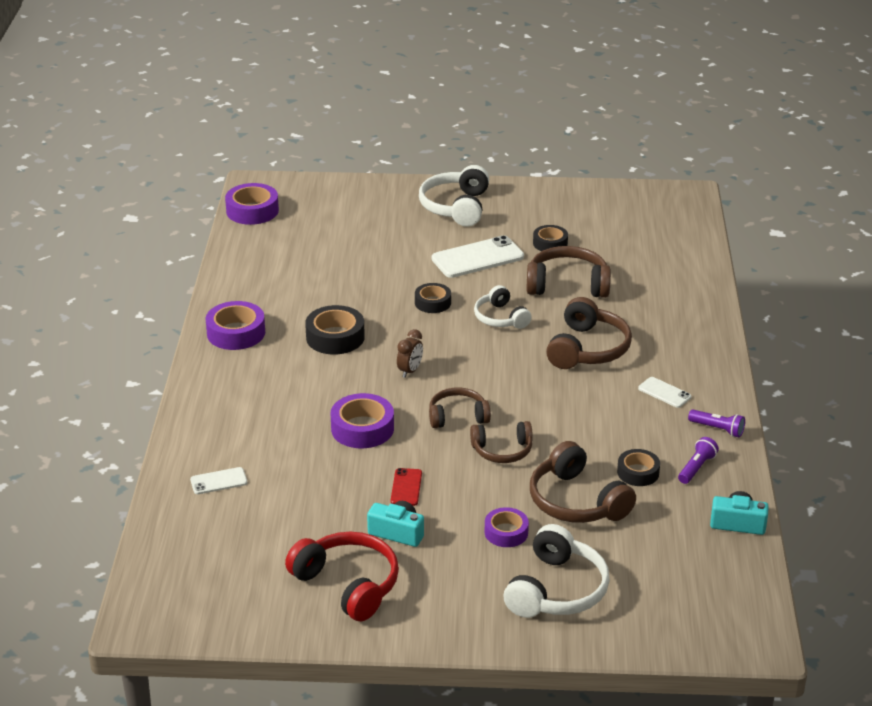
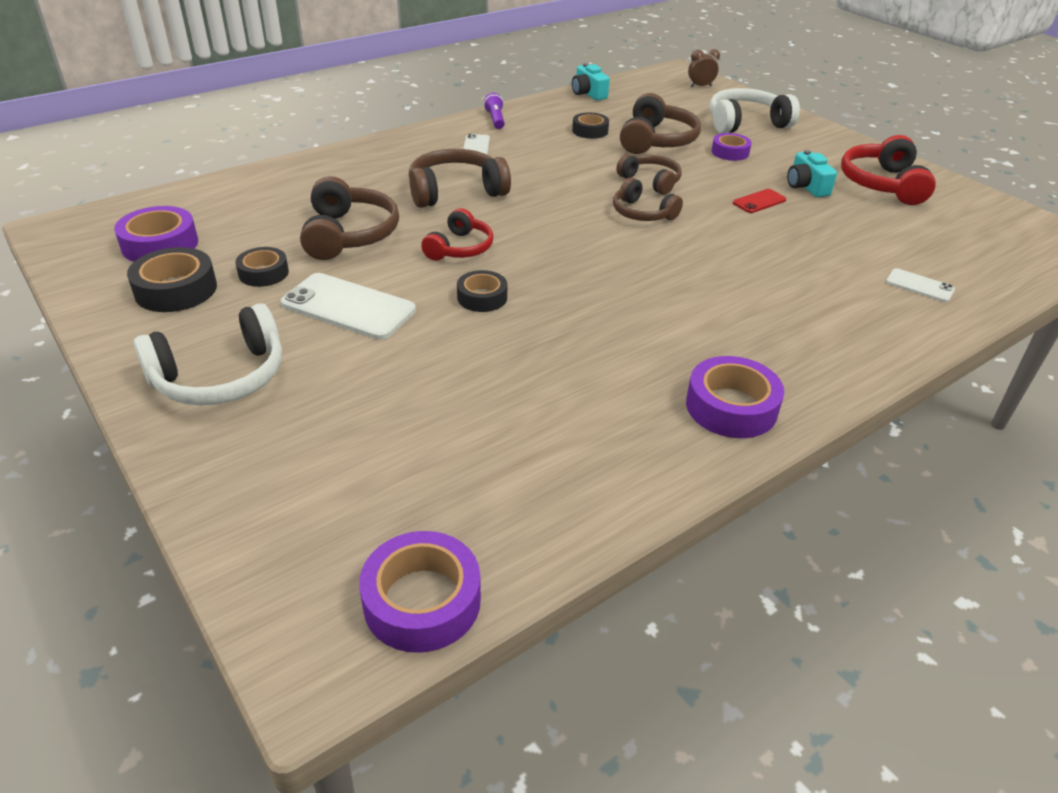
camera: 130 degrees left, 5 degrees up
(335, 337) = (632, 329): black tape -> black tape (176, 289)
(362, 428) = (733, 249): purple tape -> purple tape (160, 244)
(410, 371) = (618, 260): brown clock -> brown clock (700, 86)
(500, 318) = (460, 248): white headphones -> red headphones
(567, 285) = (349, 234): brown headphones -> brown headphones turned 150 degrees counterclockwise
(696, 468) = (552, 116): purple flashlight -> none

